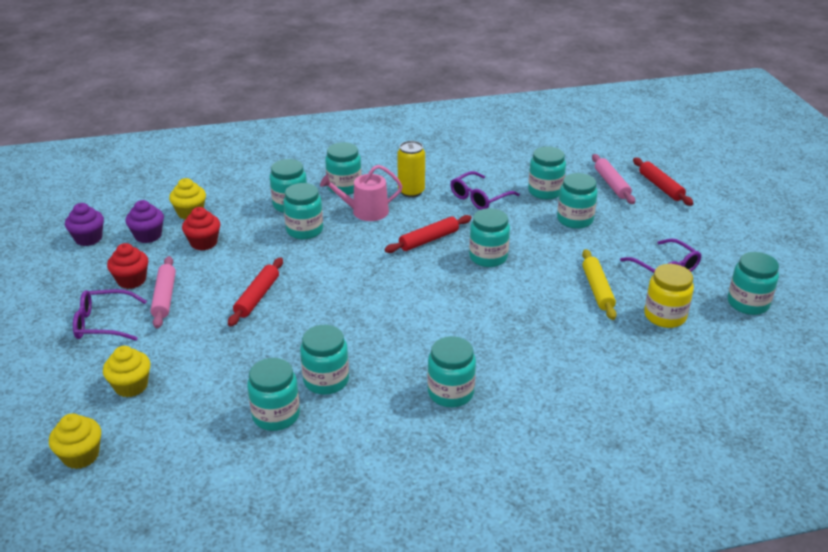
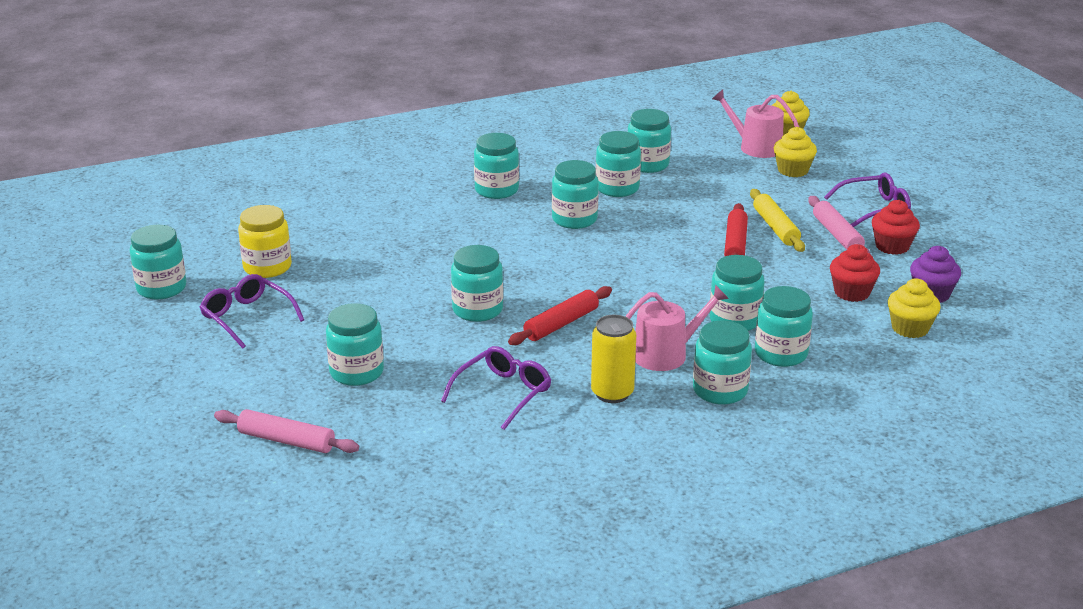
camera: 170 degrees right, 5 degrees down
(88, 238) = (1001, 284): purple cupcake -> none
(138, 432) = (755, 147): none -> pink watering can
(545, 191) = (399, 415): turquoise jar -> turquoise jar (574, 219)
(597, 289) = (340, 286): yellow rolling pin -> yellow rolling pin (775, 227)
(611, 184) = (286, 440): pink rolling pin -> pink rolling pin turned 45 degrees counterclockwise
(660, 187) = (204, 444): red rolling pin -> none

